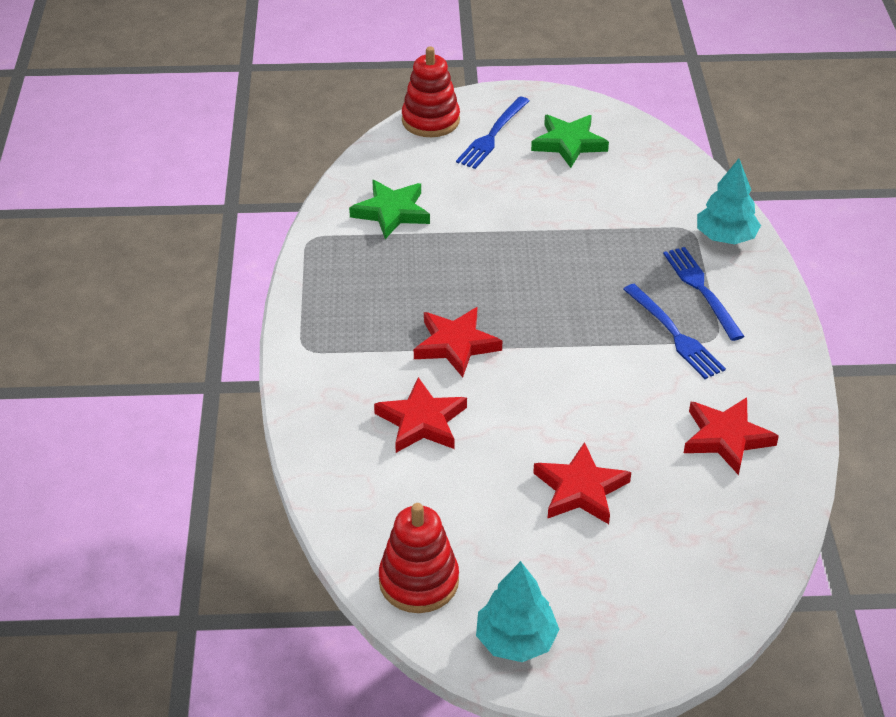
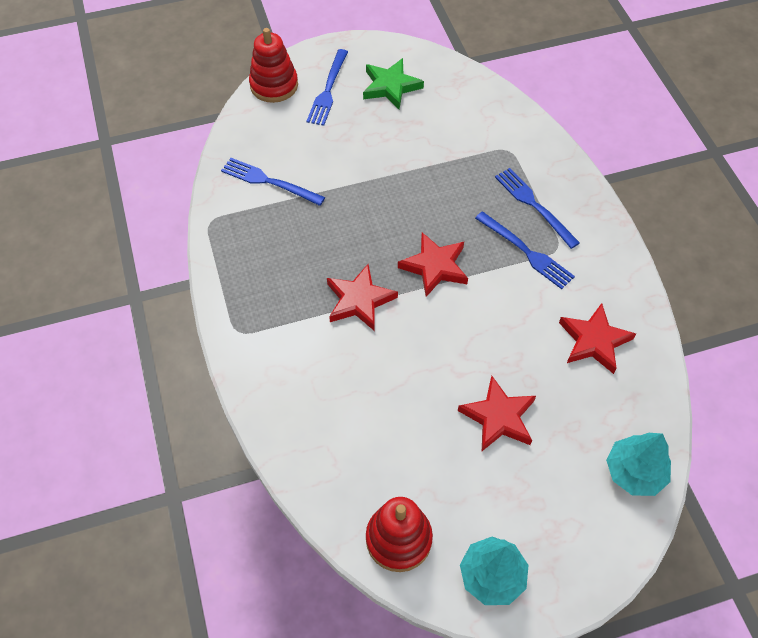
camera: 15 degrees left, 15 degrees up
(391, 212) = (269, 181): green star -> blue fork
(422, 421) = (354, 382): red star -> red star (435, 266)
(725, 237) = (537, 151): turquoise tree -> turquoise tree (634, 472)

